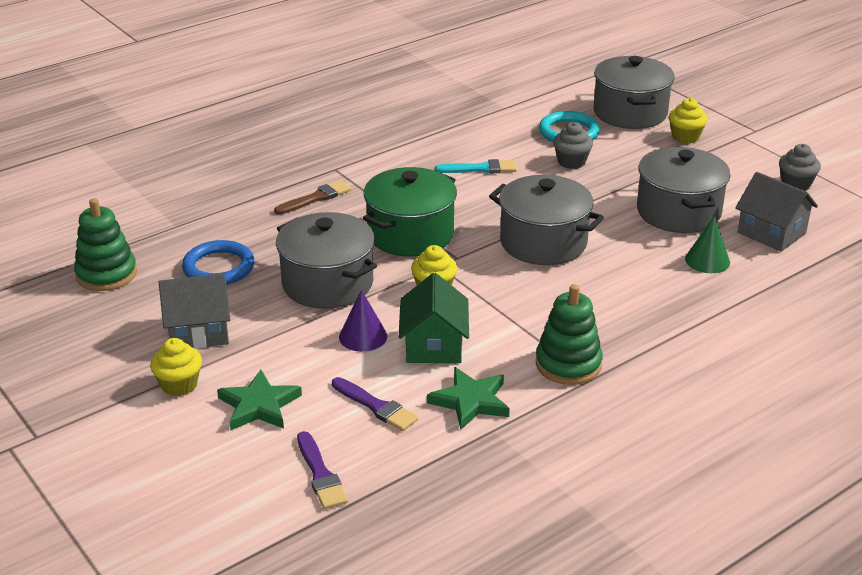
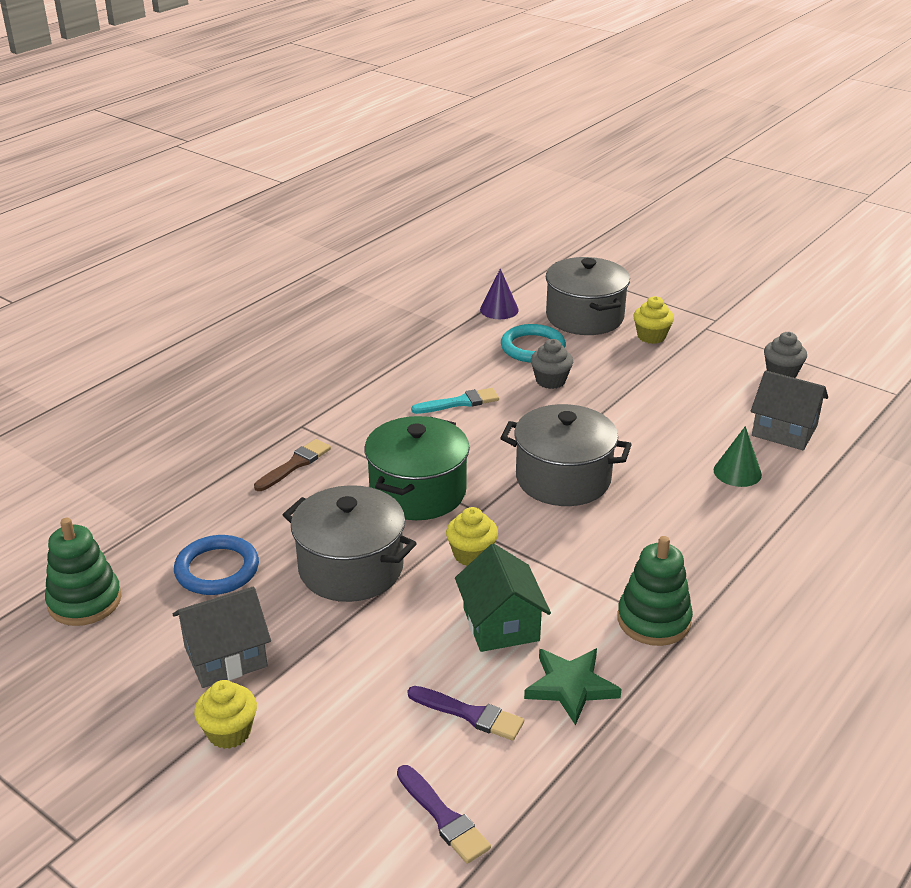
camera: 15 degrees left, 0 degrees up
(259, 405) = (335, 740): green star -> none
(363, 336) = (418, 627): purple cone -> purple cone (499, 309)
(678, 212) = (683, 422): grey pot -> none

